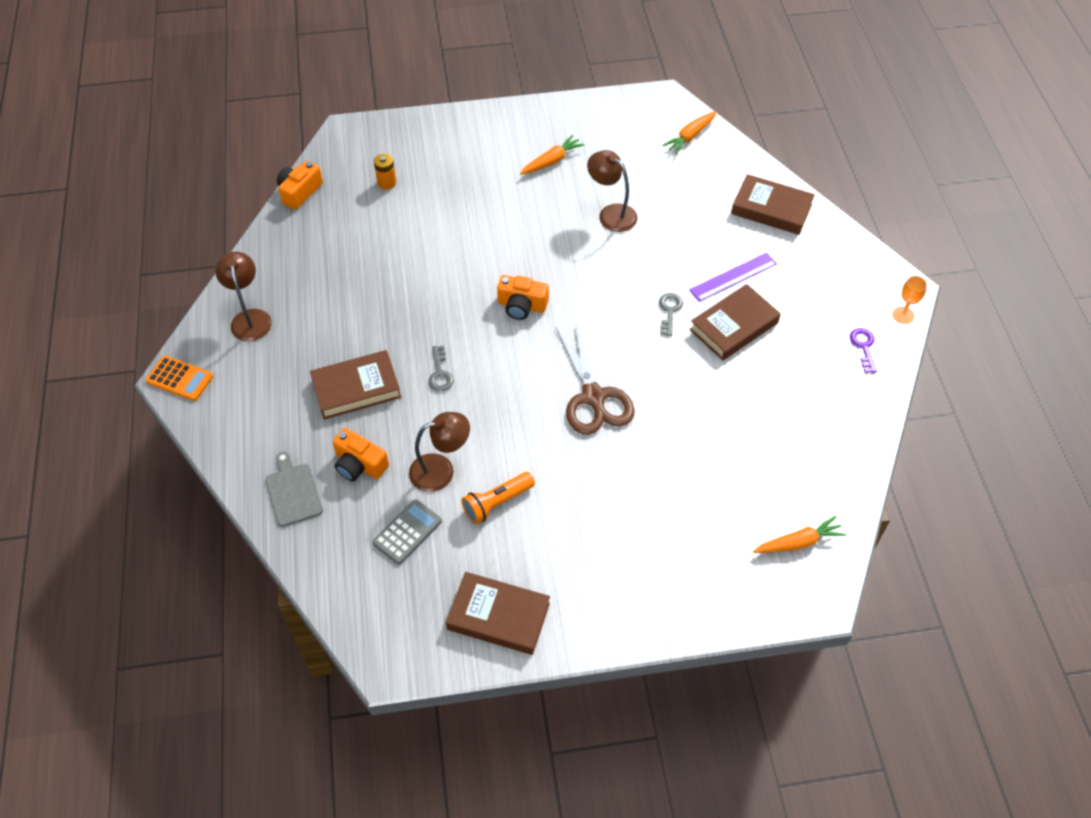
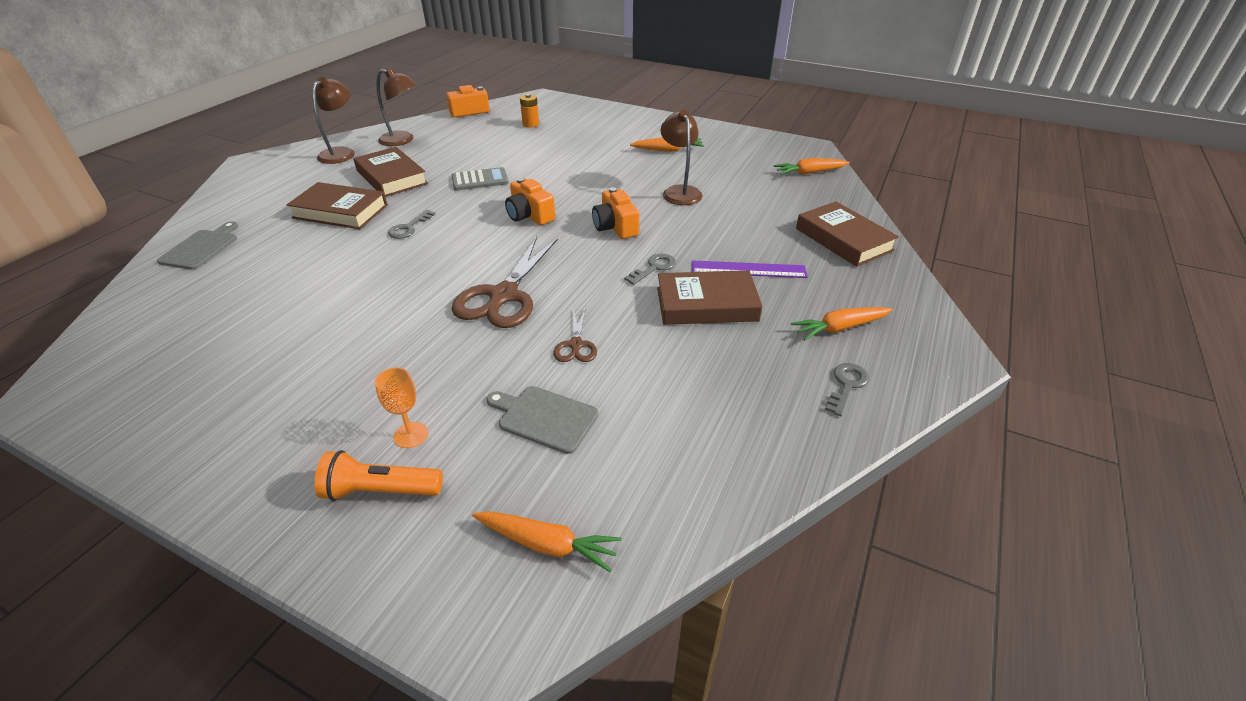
camera: 35 degrees right, 15 degrees down
(179, 379) = (252, 163): orange calculator -> none
(359, 464) = (267, 253): orange camera -> orange camera (615, 227)
(407, 532) = (222, 312): grey calculator -> grey calculator (480, 180)
(441, 470) = (312, 285): brown lamp -> brown lamp (403, 140)
(496, 503) = (314, 329): orange flashlight -> orange flashlight (380, 490)
(498, 616) = (174, 417): brown book -> brown book (392, 177)
(685, 409) = (576, 345): none -> brown scissors
(721, 473) = (544, 418): none -> grey cutting board
(828, 301) = (839, 328): none -> orange carrot
(863, 347) = (846, 386): purple key -> grey key
(903, 315) = (930, 379): orange goblet -> orange goblet (411, 435)

